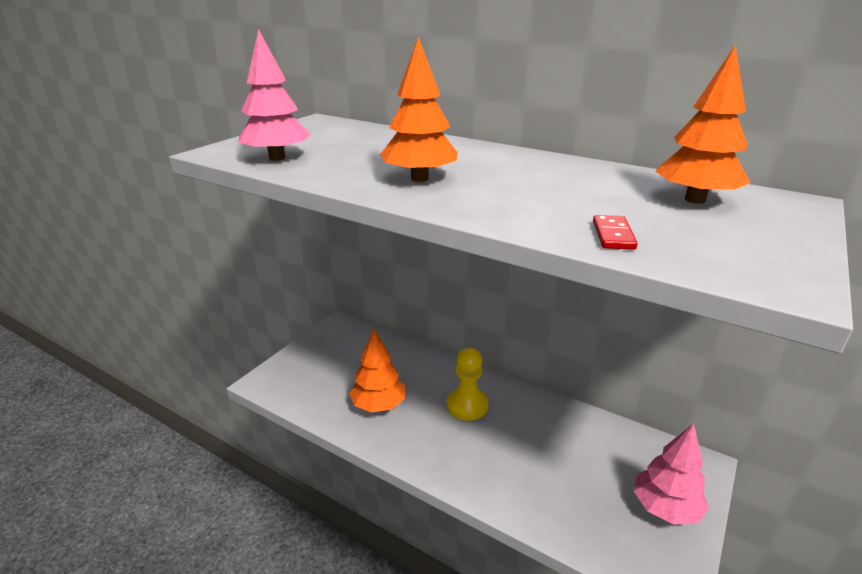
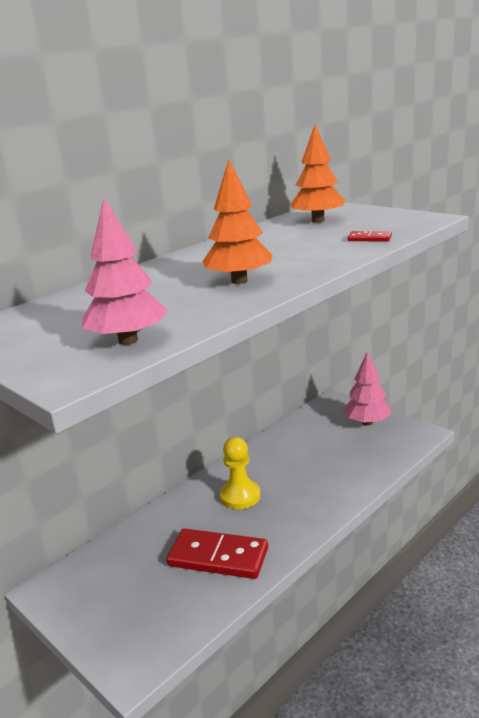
camera: 75 degrees left, 5 degrees down
(378, 405) = (218, 557): orange tree -> red domino

